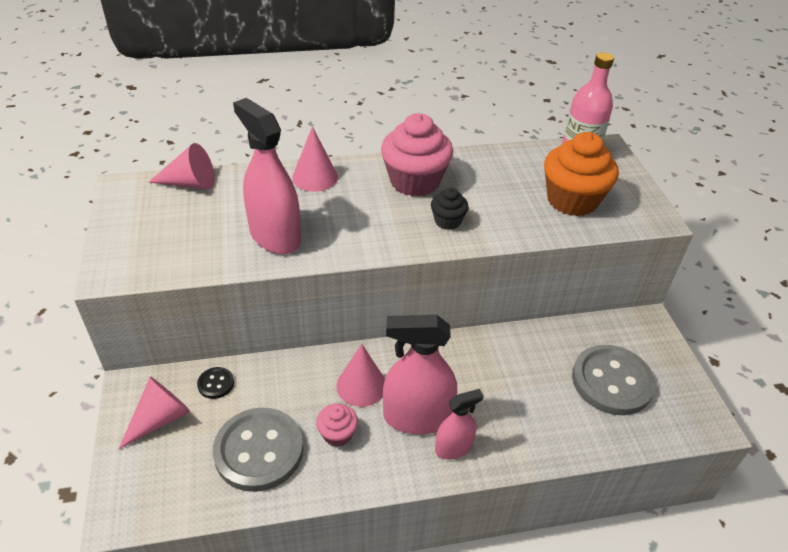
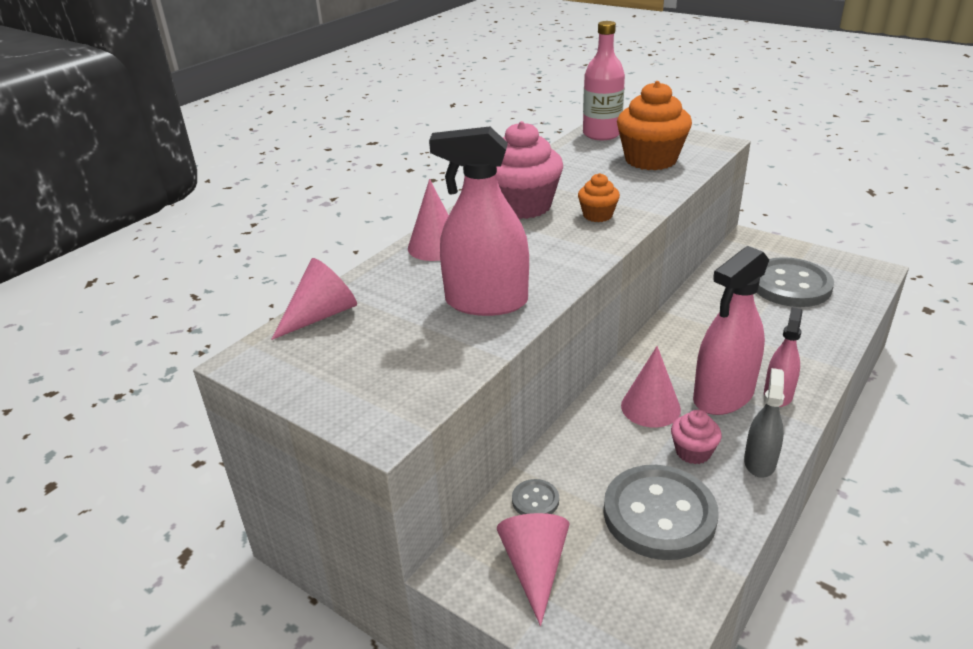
camera: 40 degrees left, 10 degrees down
(216, 384) = (535, 500): black button -> grey button
(363, 476) = (759, 462): none -> grey spray bottle
(447, 221) = (597, 215): black cupcake -> orange cupcake

